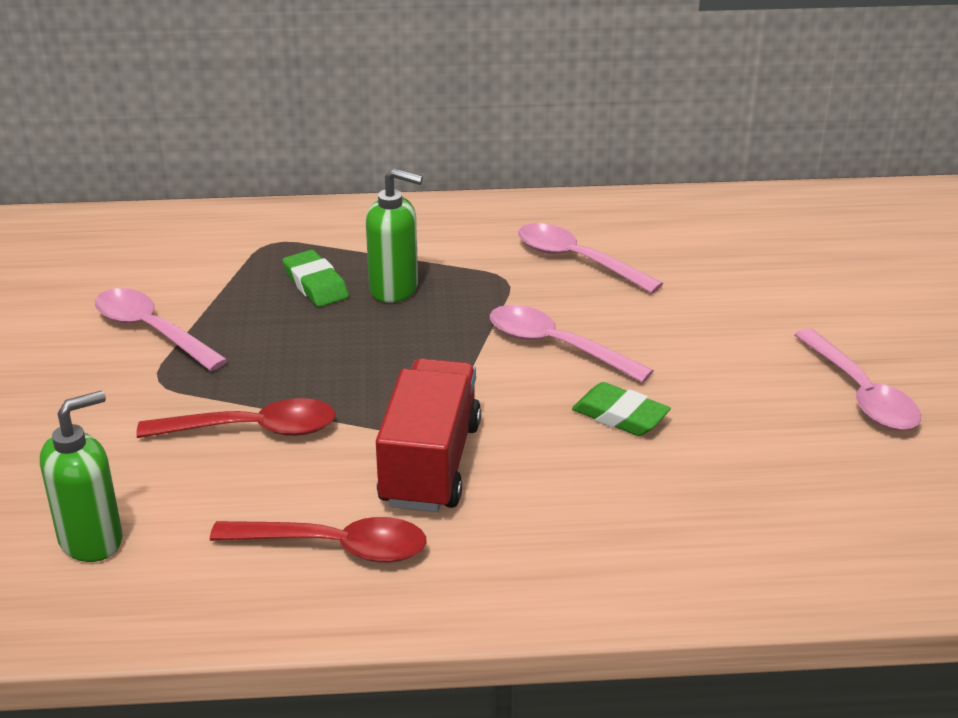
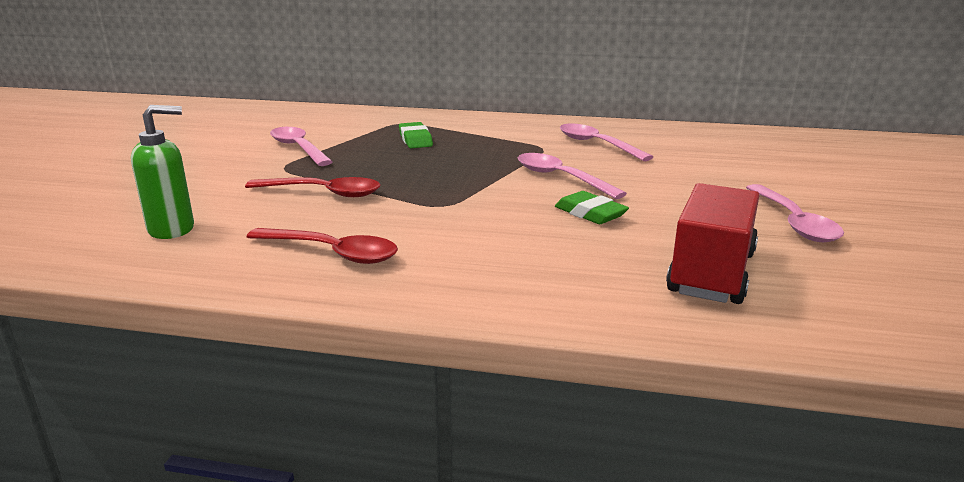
camera: 15 degrees right, 10 degrees down
(394, 289) = (465, 145): green soap dispenser -> none
(430, 464) = (433, 221): red truck -> red truck (711, 273)

